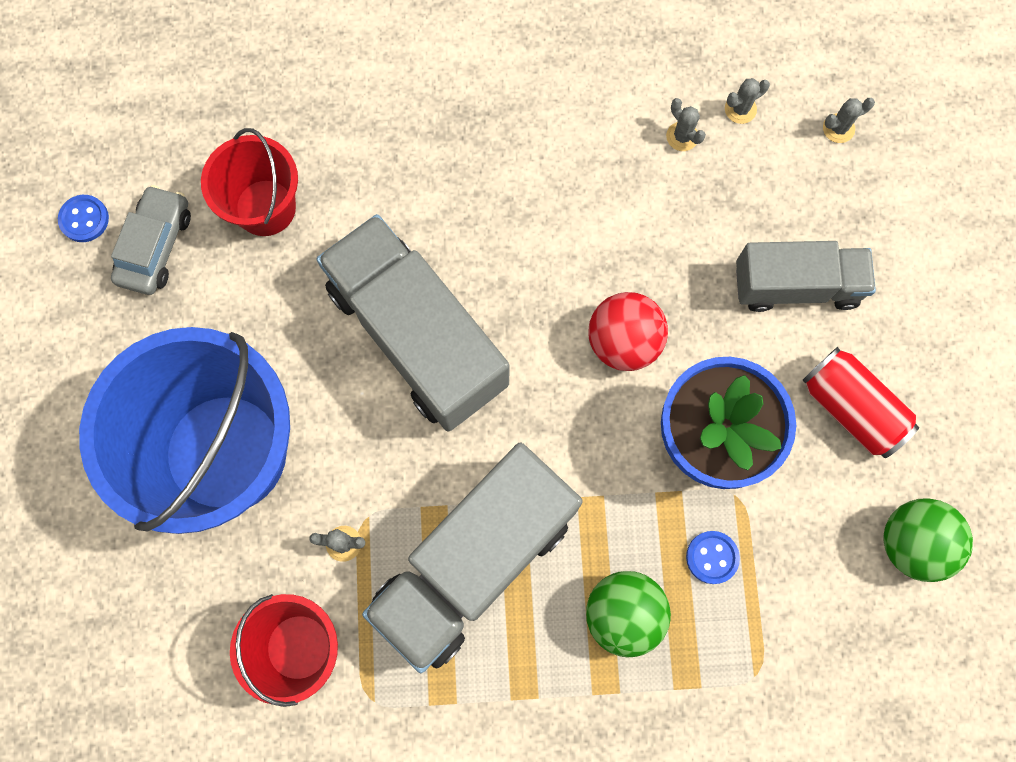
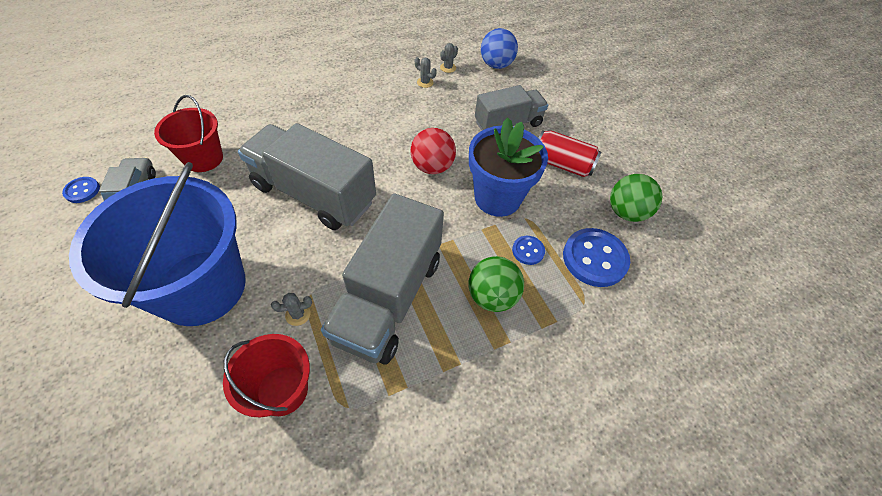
camera: 25 degrees left, 20 degrees down
(811, 608) = (594, 258): none -> blue button
(838, 128) = (496, 65): grey cactus -> blue ball

